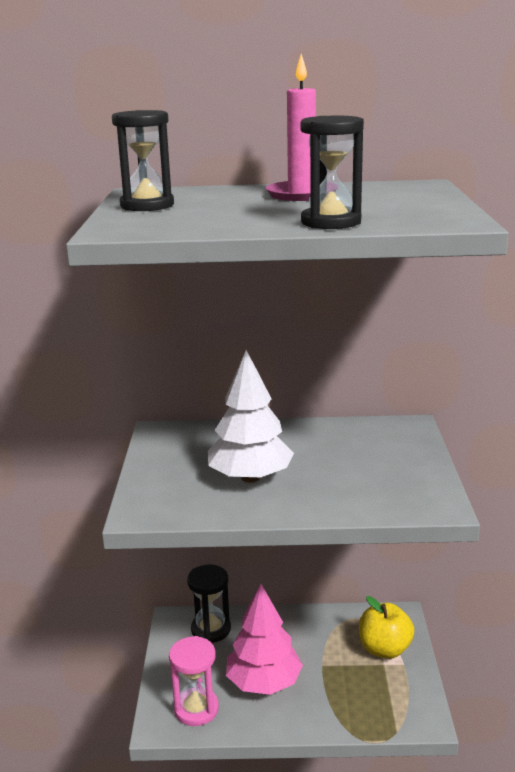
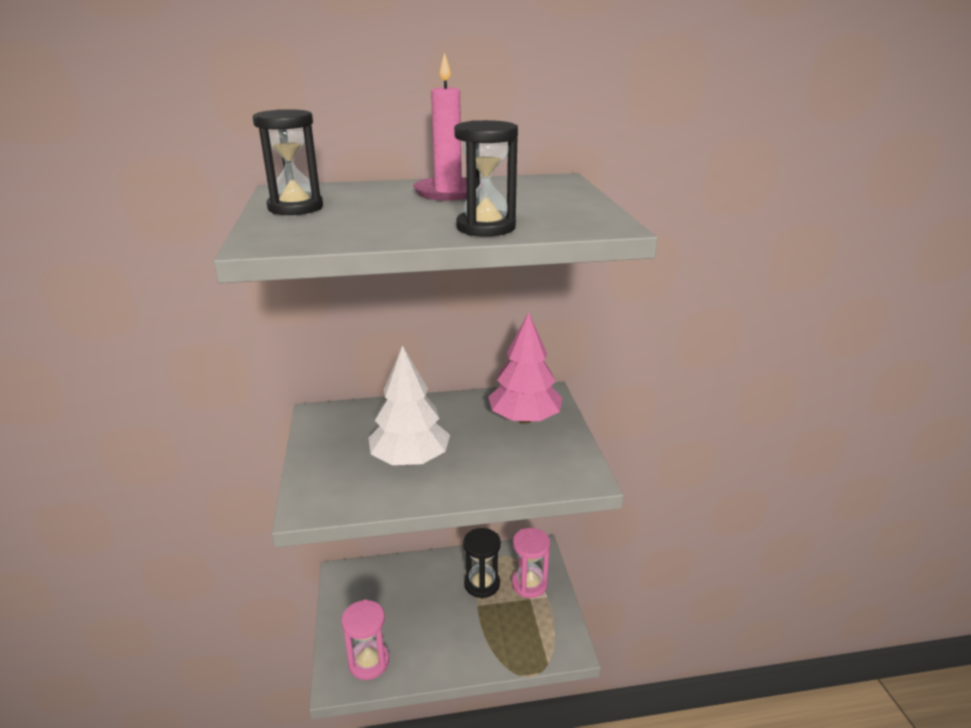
camera: 10 degrees left, 5 degrees up
(211, 629) = (375, 580): black hourglass -> black hourglass (482, 584)
(263, 682) = (427, 628): pink tree -> pink tree (524, 419)
(384, 649) = (529, 584): yellow apple -> pink hourglass

